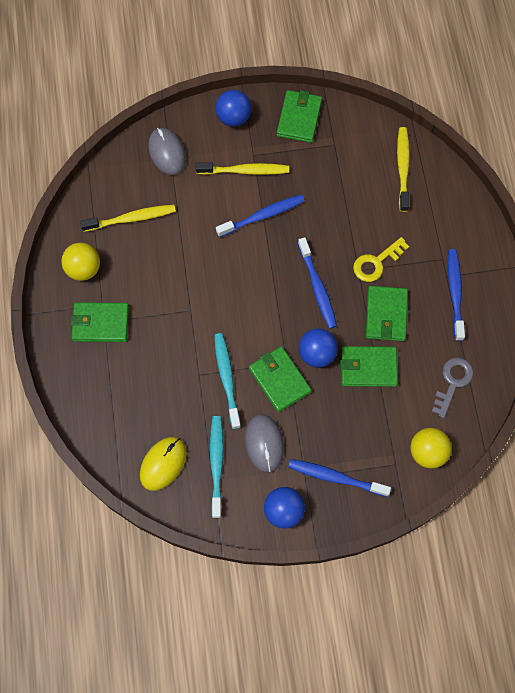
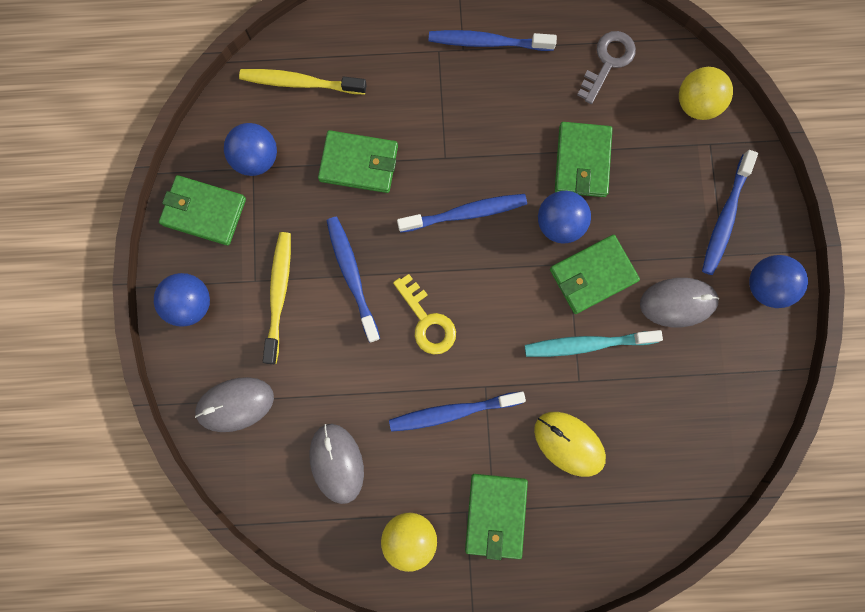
camera: 85 degrees left, 10 degrees up
(131, 218) = (336, 463): yellow toothbrush -> grey mouse
(163, 464) = (700, 437): yellow mouse -> yellow mouse (569, 443)
(171, 290) = (453, 412): none -> blue toothbrush
(216, 464) = (703, 366): turquoise toothbrush -> none
(342, 146) = (256, 158): none -> blue ball
(376, 262) = (436, 133): yellow key -> yellow key (427, 321)
(386, 315) = (511, 131): green wallet -> green wallet (359, 163)
(452, 382) = (608, 62): grey key -> grey key turned 90 degrees clockwise

